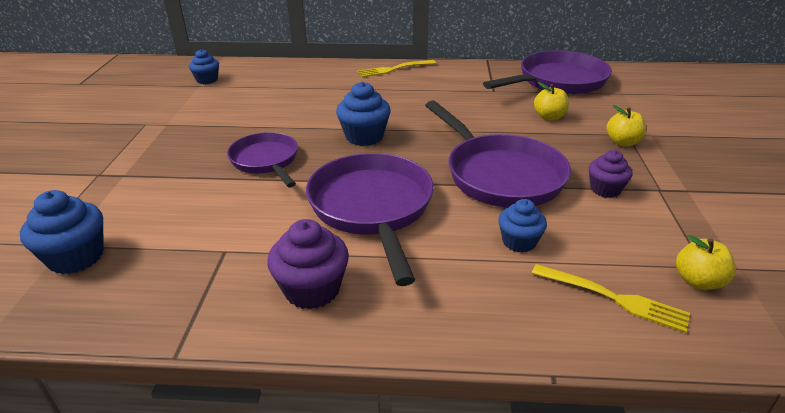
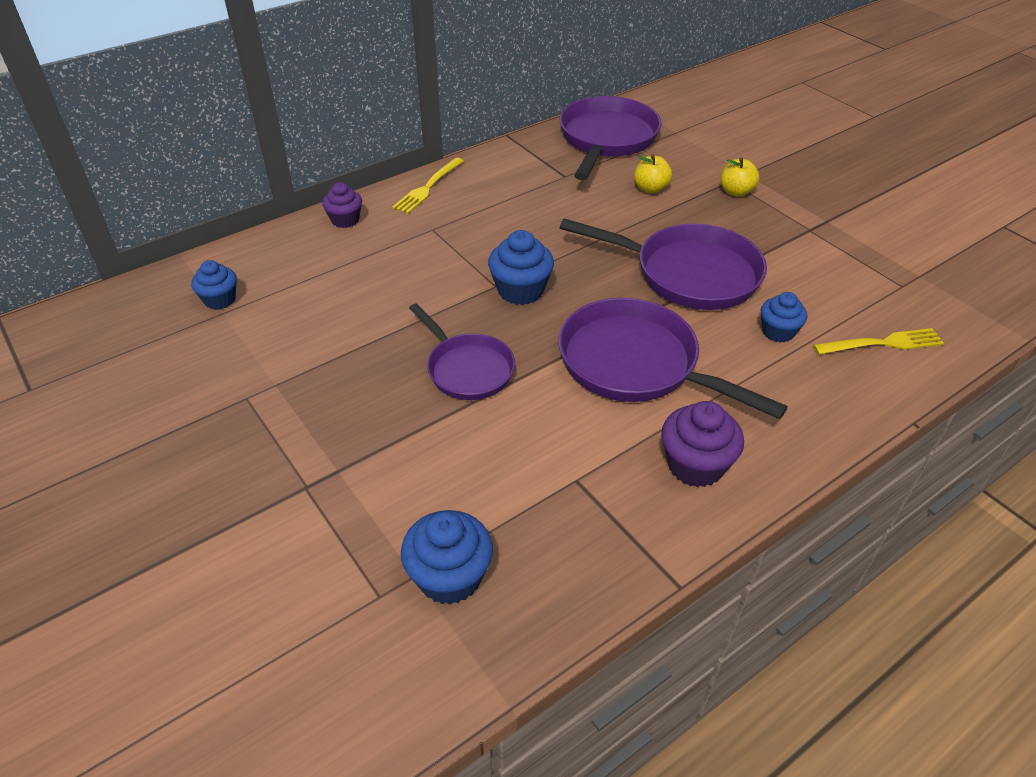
camera: 40 degrees left, 10 degrees up
(266, 161) = (467, 369): purple pan -> purple pan turned 150 degrees counterclockwise
(605, 189) = (777, 248): purple cupcake -> purple cupcake (345, 220)
(698, 281) = (910, 300): yellow apple -> none

